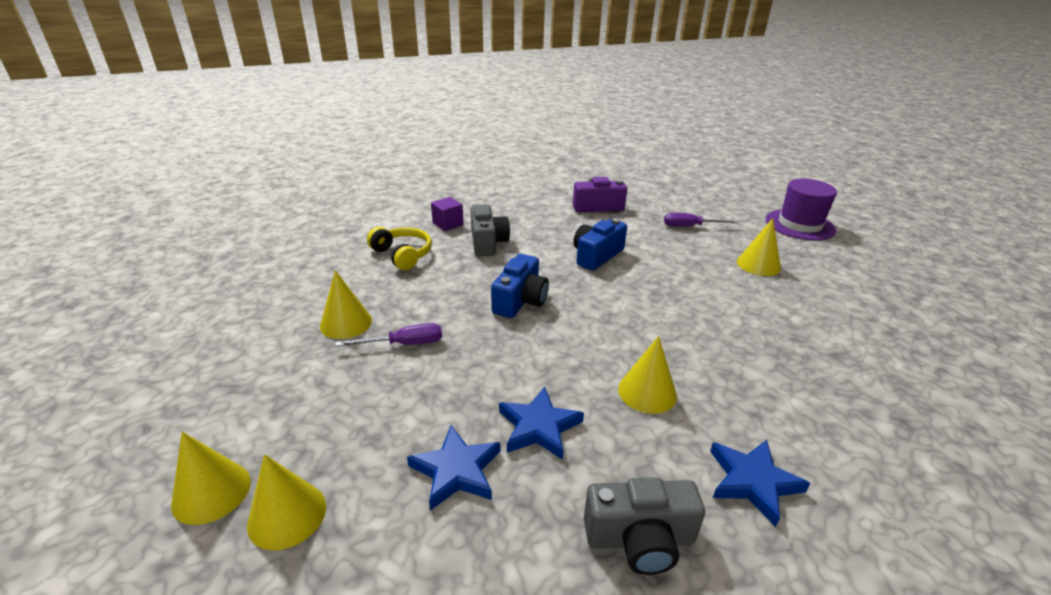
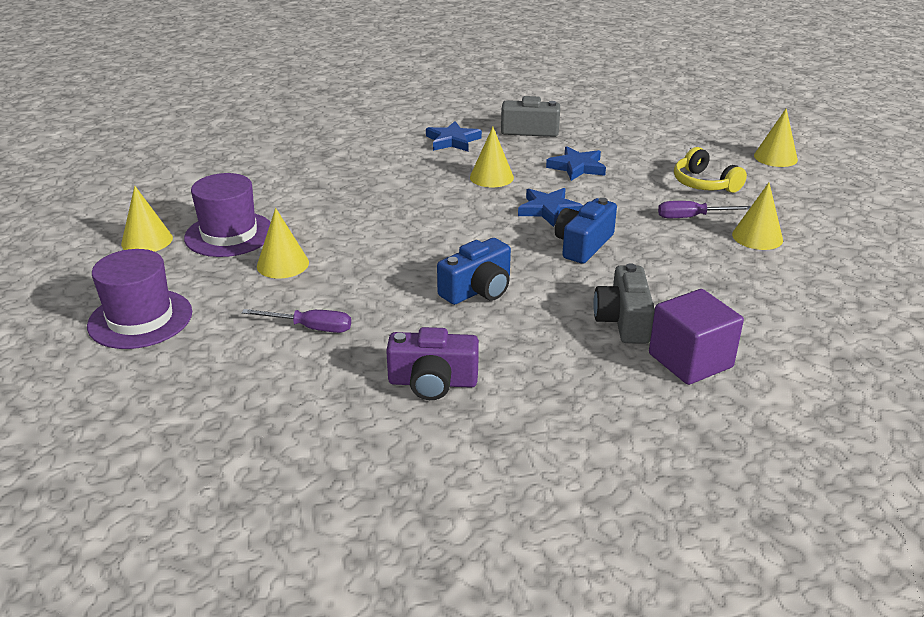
camera: 170 degrees left, 0 degrees up
(287, 515) = (723, 148): yellow cone -> yellow cone (147, 240)
(402, 255) = (737, 309): yellow headphones -> yellow headphones (704, 184)
(448, 224) = (690, 360): purple cube -> purple cube, size x1.66
(456, 470) = (631, 155): blue star -> blue star (548, 210)
(836, 287) = (229, 234): none -> purple hat

